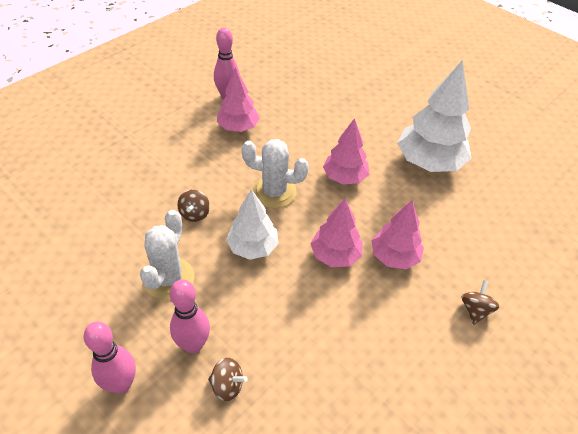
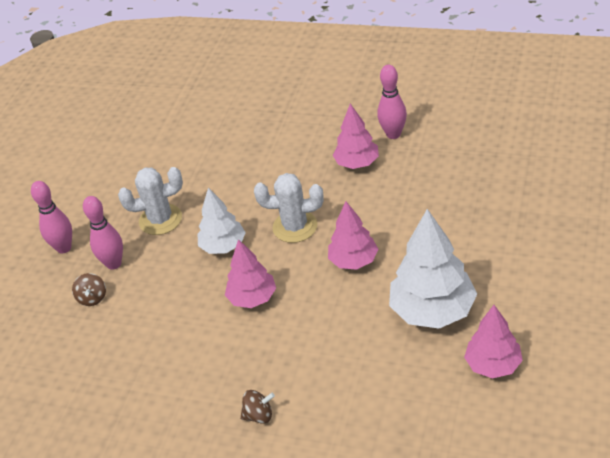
camera: 70 degrees right, 5 degrees down
(195, 214) = (232, 197): brown spinning top -> none
(274, 192) = (295, 227): white cactus -> white cactus turned 75 degrees counterclockwise
(394, 257) = (280, 336): pink tree -> pink tree (493, 365)

